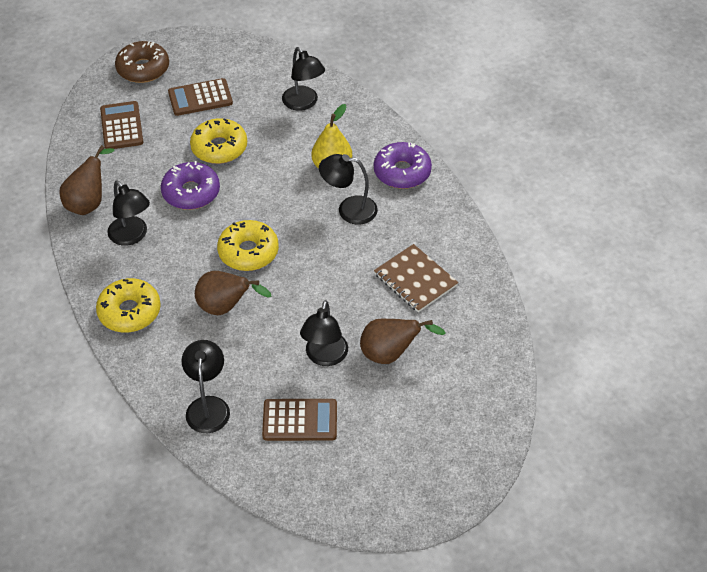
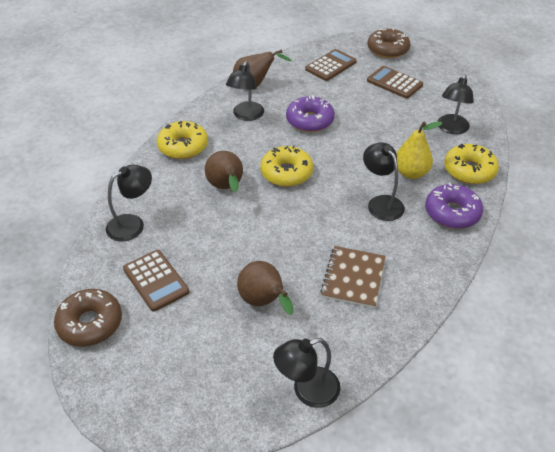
camera: 55 degrees right, 5 degrees down
(219, 148) = (362, 112): yellow donut -> yellow donut (469, 170)
(310, 493) = (90, 323): none -> brown donut
(325, 357) = (227, 263): black lamp -> black lamp (307, 391)

